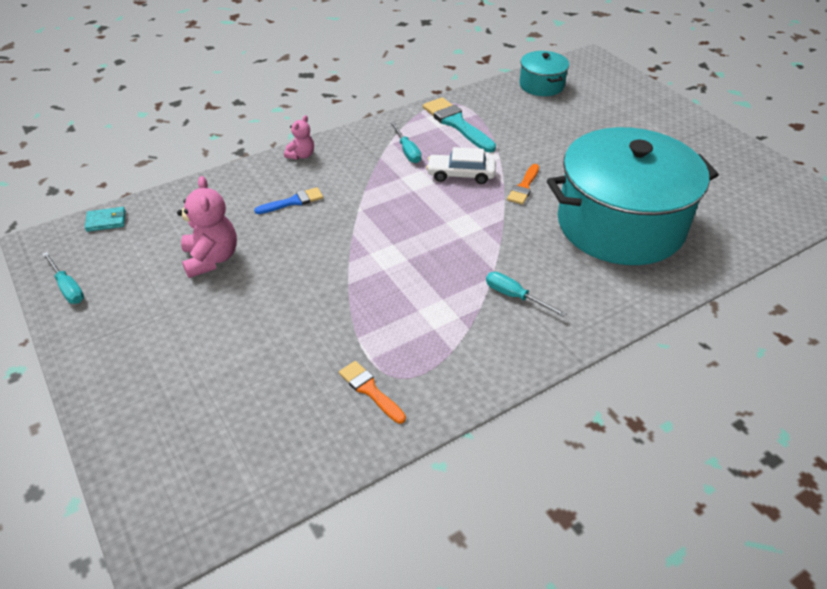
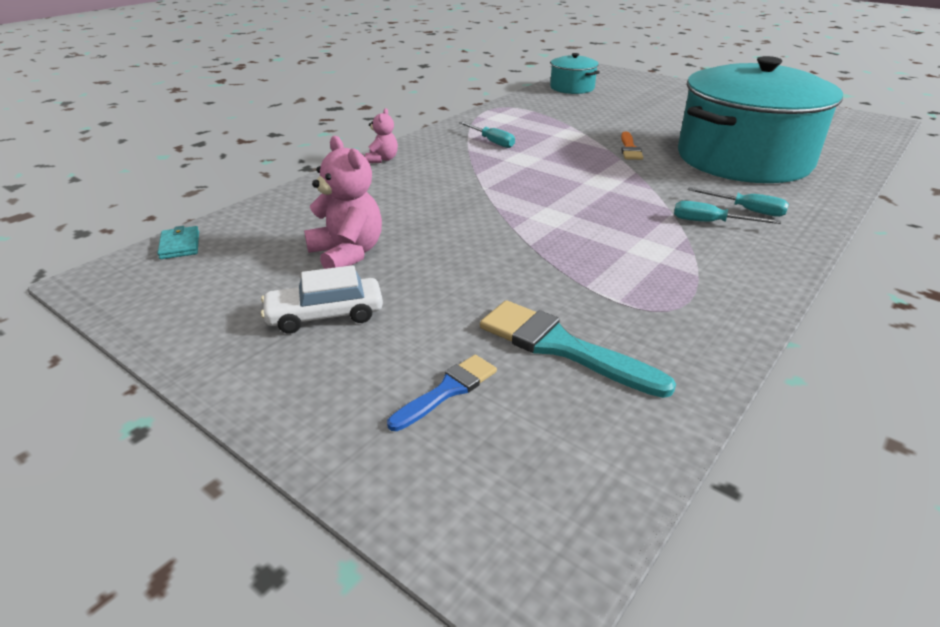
camera: 20 degrees left, 10 degrees down
(67, 288) = (166, 316): turquoise screwdriver -> turquoise screwdriver (746, 210)
(106, 221) = (180, 245): turquoise wallet -> turquoise wallet turned 75 degrees counterclockwise
(293, 201) = (405, 193): blue brush -> blue brush (448, 390)
(370, 390) = (648, 328): orange brush -> none
(456, 123) = (521, 119): turquoise brush -> turquoise brush (561, 347)
(461, 175) = (561, 149): white car -> white car (325, 315)

